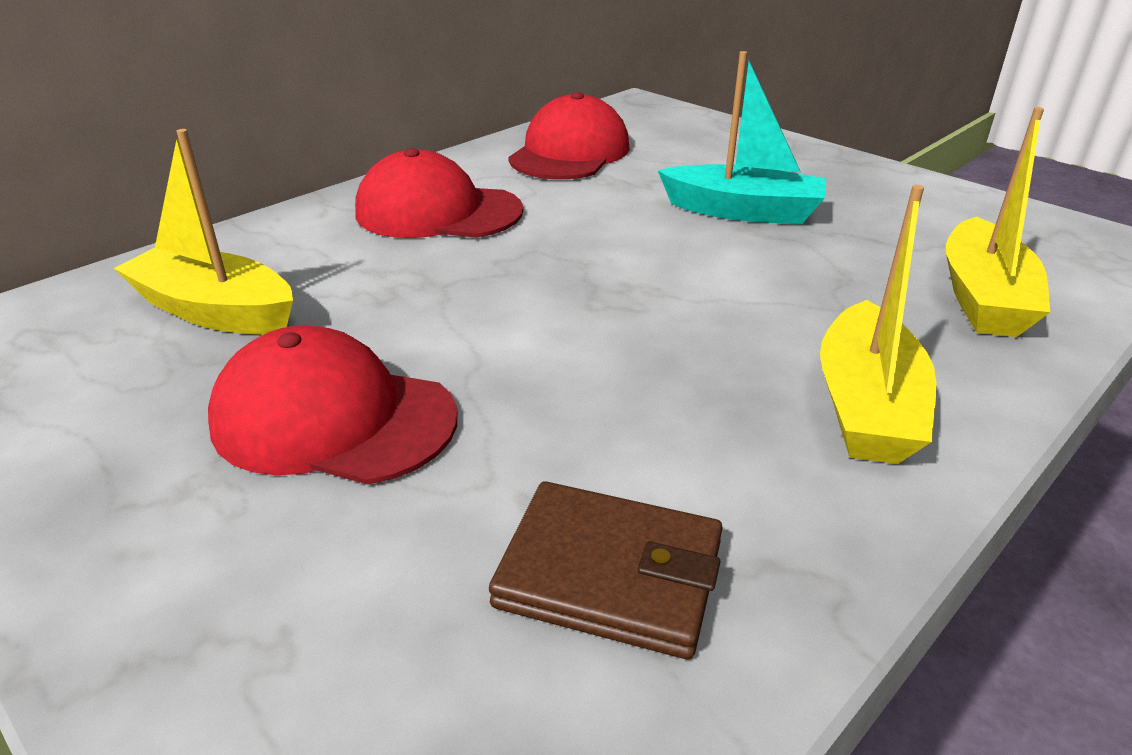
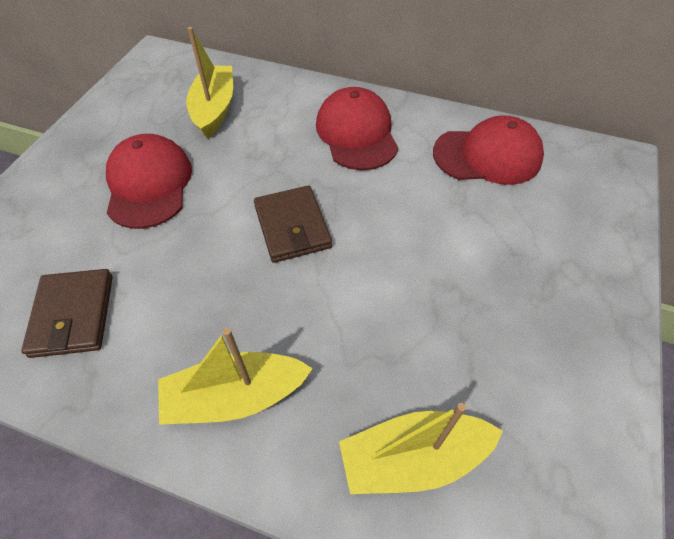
camera: 65 degrees right, 20 degrees up
(575, 296) = (292, 226): none -> brown wallet
(743, 211) = (461, 276): turquoise boat -> none

